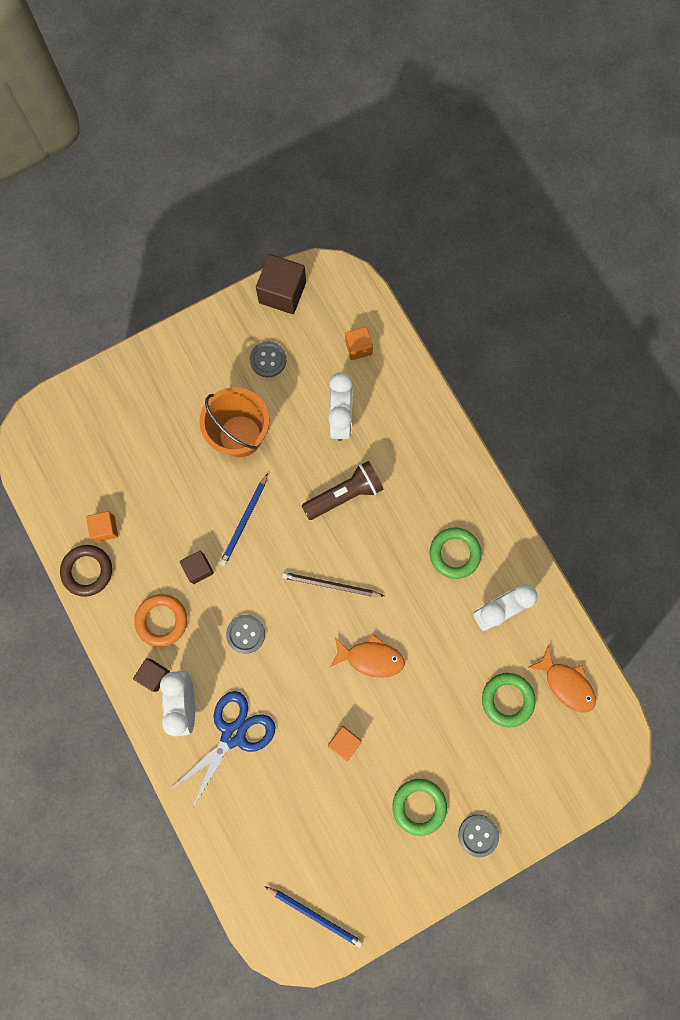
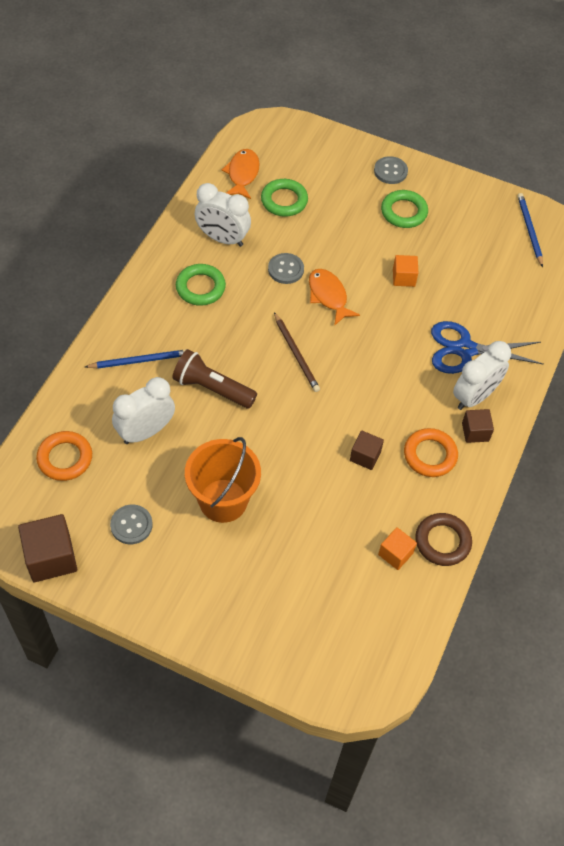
camera: 130 degrees left, 20 degrees down
(244, 521) = (296, 448): blue pencil -> blue pencil (139, 361)
(245, 634) = (386, 388): grey button -> grey button (286, 269)
(358, 347) = (65, 458): orange cube -> orange ring

